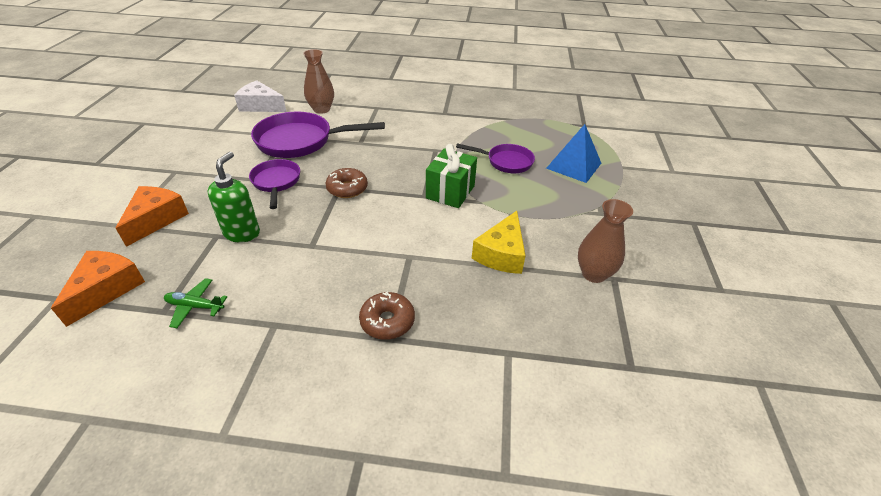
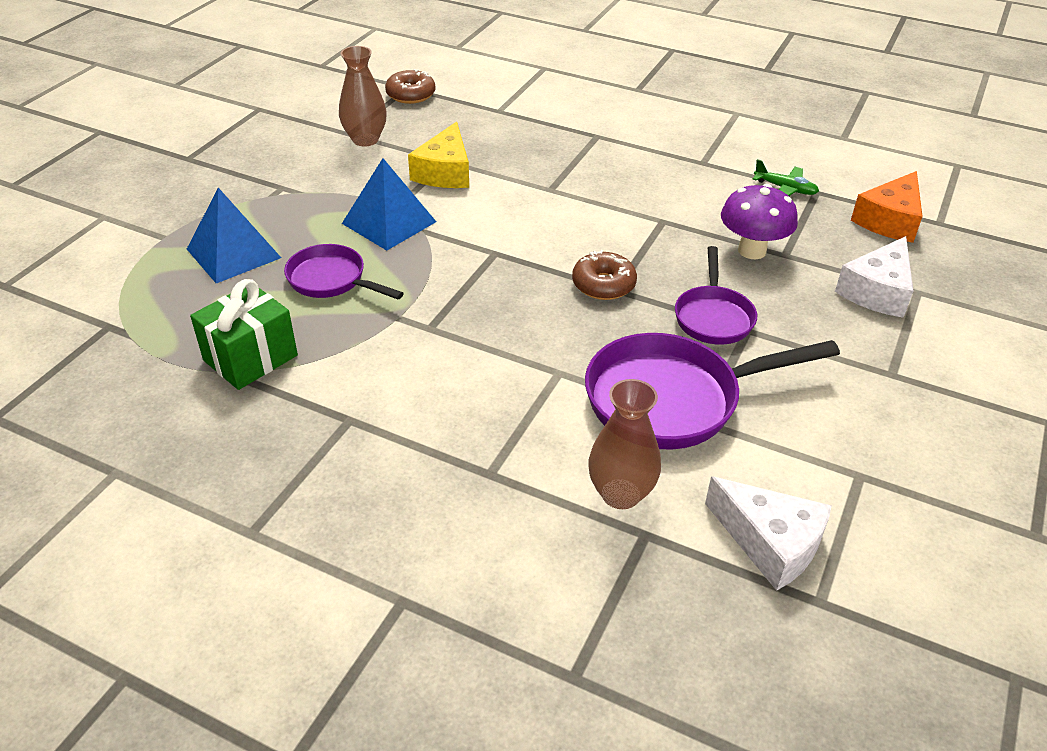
camera: 160 degrees left, 0 degrees up
(156, 219) = (877, 291): orange cheese -> white cheese
(242, 233) = (752, 251): green soap dispenser -> purple mushroom
(300, 141) = (672, 399): purple pan -> purple pan turned 150 degrees clockwise
(387, 321) = (595, 145): brown donut -> brown donut (411, 95)
(450, 192) = (455, 250): green gift -> green gift (250, 358)
(501, 254) = (445, 172): yellow cheese -> yellow cheese turned 150 degrees clockwise
(506, 202) = (389, 222): none -> blue pyramid

